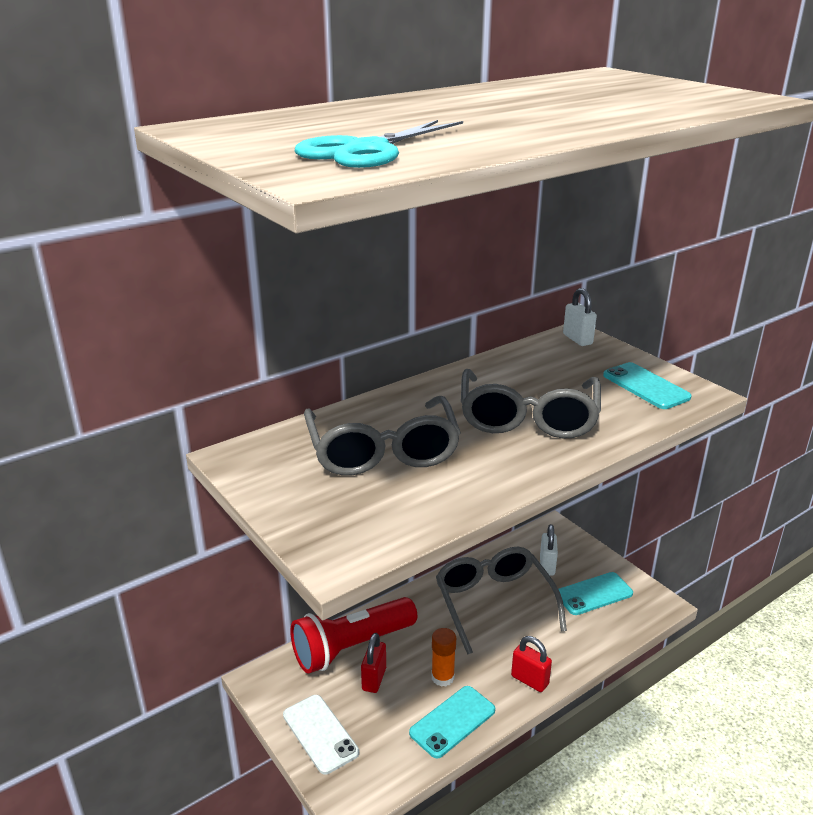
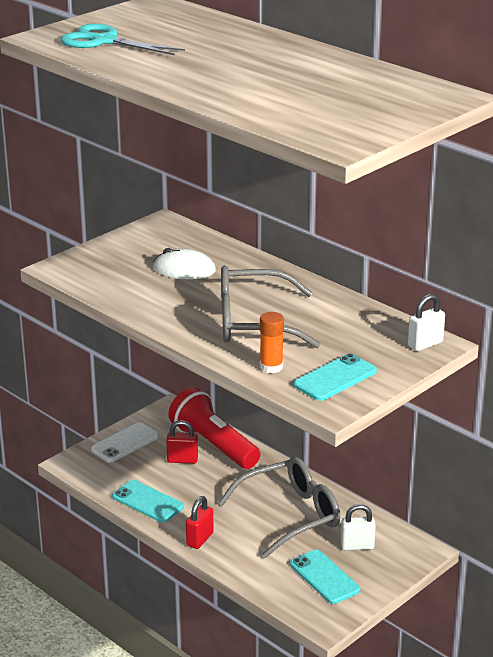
camera: 80 degrees right, 0 degrees up
(383, 451) = (184, 270): grey glasses -> white mouse
(442, 677) = (192, 493): orange glue stick -> orange glue stick (271, 367)

